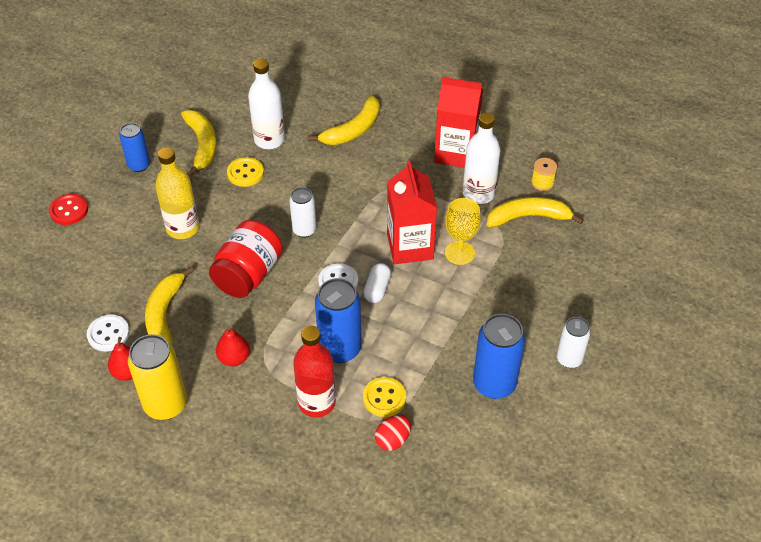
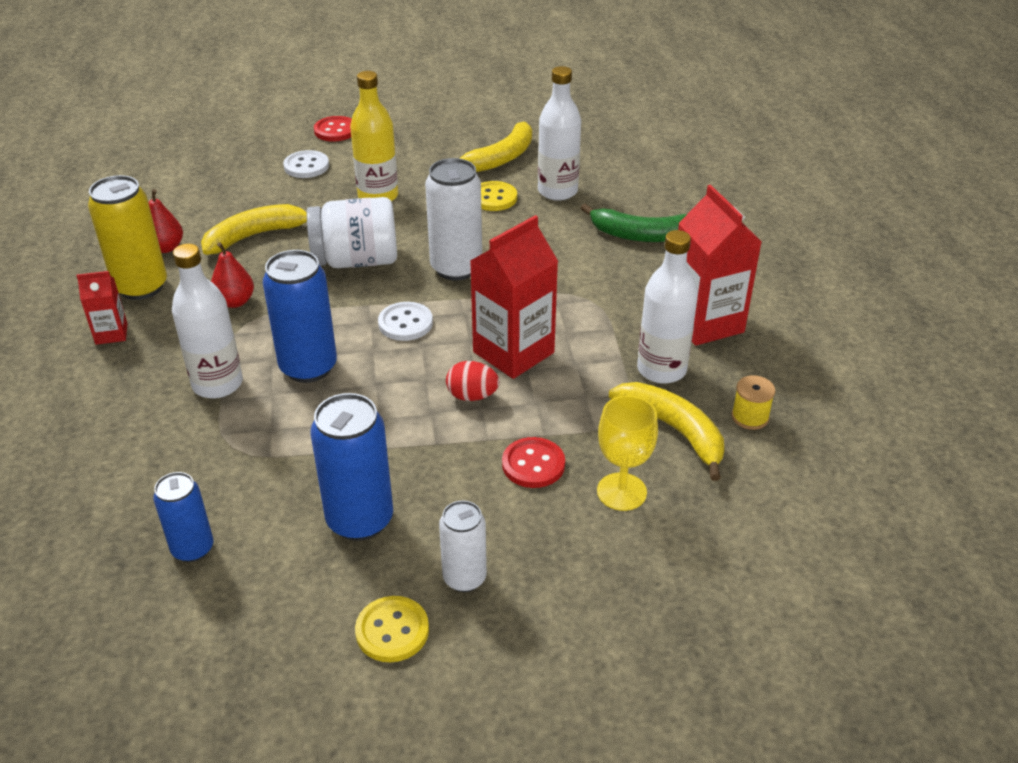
camera: 55 degrees right, 10 degrees down
(108, 334) = (204, 216): white button -> white button (306, 166)
(139, 165) = (432, 138): blue can -> blue can (193, 548)
(207, 441) = (111, 333): none -> red carton
(248, 275) = (356, 261): red jar -> white jar
(304, 230) = (456, 268): white can -> white can, size x1.62
(317, 402) = (217, 384): red bottle -> white bottle
(353, 130) = (642, 235): yellow banana -> green banana
(377, 289) = (422, 356): white capsule -> none
(384, 398) = (263, 433): yellow button -> yellow button (392, 631)
(393, 440) = (205, 467): red egg -> red egg (472, 396)
(459, 253) = (546, 396): yellow goblet -> yellow goblet (621, 492)
(509, 288) = (533, 464): none -> red button

